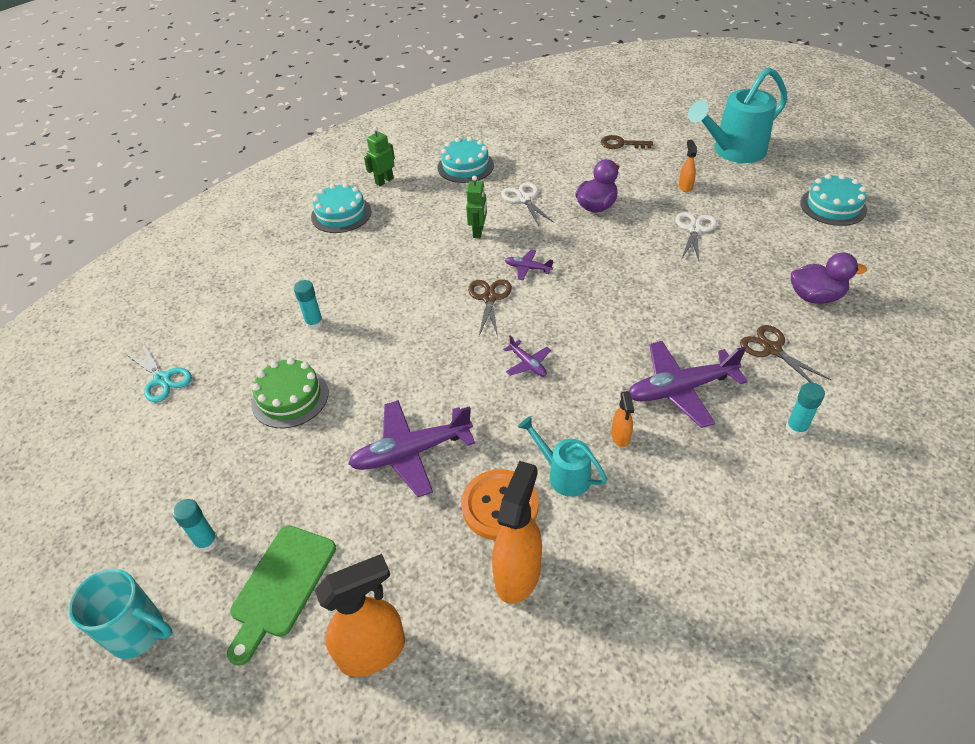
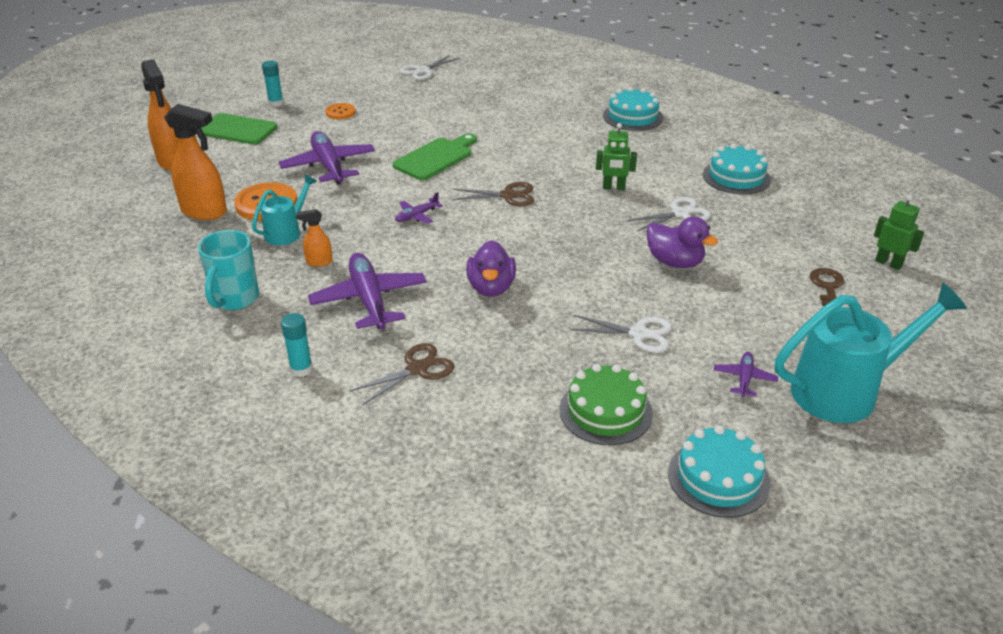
camera: 85 degrees right, 10 degrees down
(139, 633) = (221, 92): turquoise mug -> turquoise mug (235, 299)
(162, 379) = (423, 71): turquoise scissors -> white scissors
(262, 457) = (340, 112): none -> orange button
(290, 397) = (396, 116): green cake -> green cake (605, 411)
(314, 323) = (478, 118): turquoise glue stick -> none
(384, 181) = (694, 133): green robot -> green robot (888, 263)
(404, 355) = (436, 158): none -> green cutting board
(527, 268) = (554, 216): purple plane -> purple plane (744, 378)
(685, 186) = (735, 335): orange spray bottle -> none
(733, 151) = (846, 391): turquoise watering can -> turquoise watering can turned 105 degrees clockwise
(815, 297) = (506, 420): purple duck -> purple duck (491, 288)

